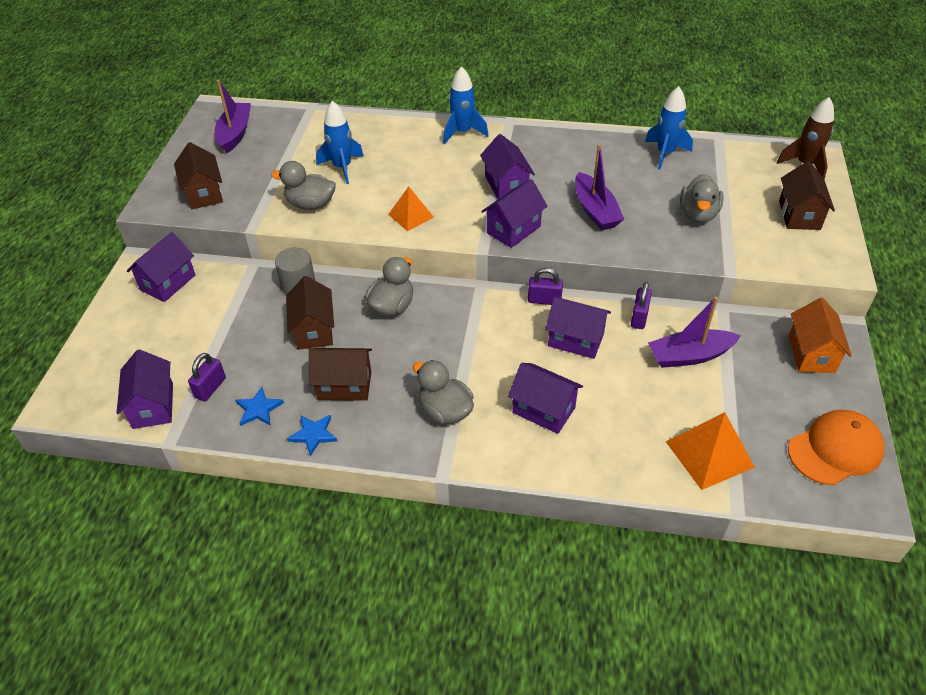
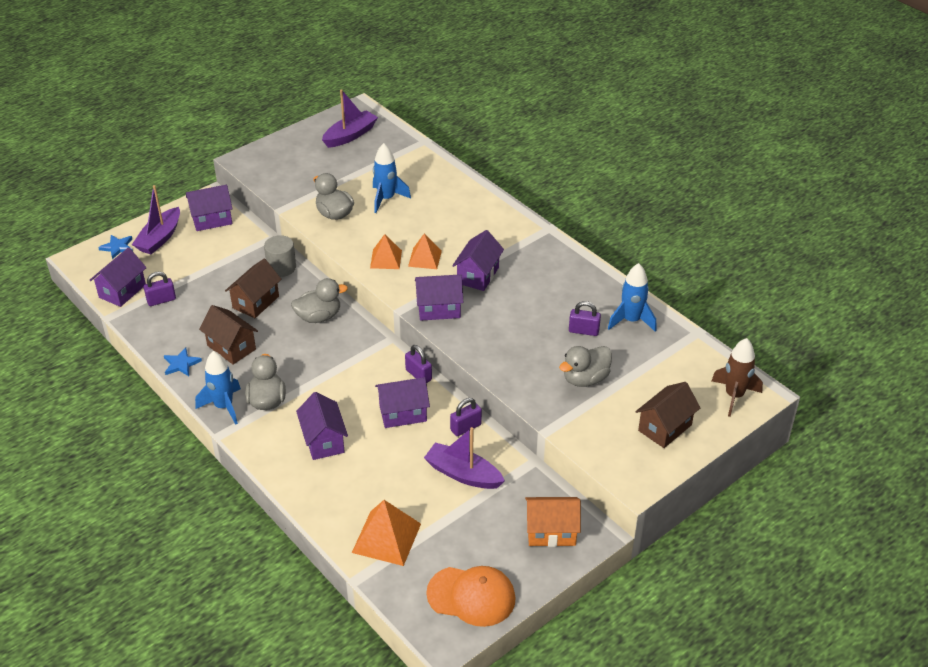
camera: 40 degrees right, 5 degrees down
(204, 193) = (281, 169): brown house -> none
(259, 409) = (171, 329): blue star -> blue star (117, 247)
(443, 196) = (425, 258): none -> orange pyramid
(462, 132) = (501, 218): blue rocket -> blue rocket (224, 406)
(575, 340) = (403, 413): purple house -> purple house turned 75 degrees counterclockwise
(595, 210) = (514, 330): purple boat -> purple boat (160, 238)
(644, 180) = (583, 331): none -> purple padlock
(811, 354) = (551, 532): orange house -> orange house turned 45 degrees clockwise

